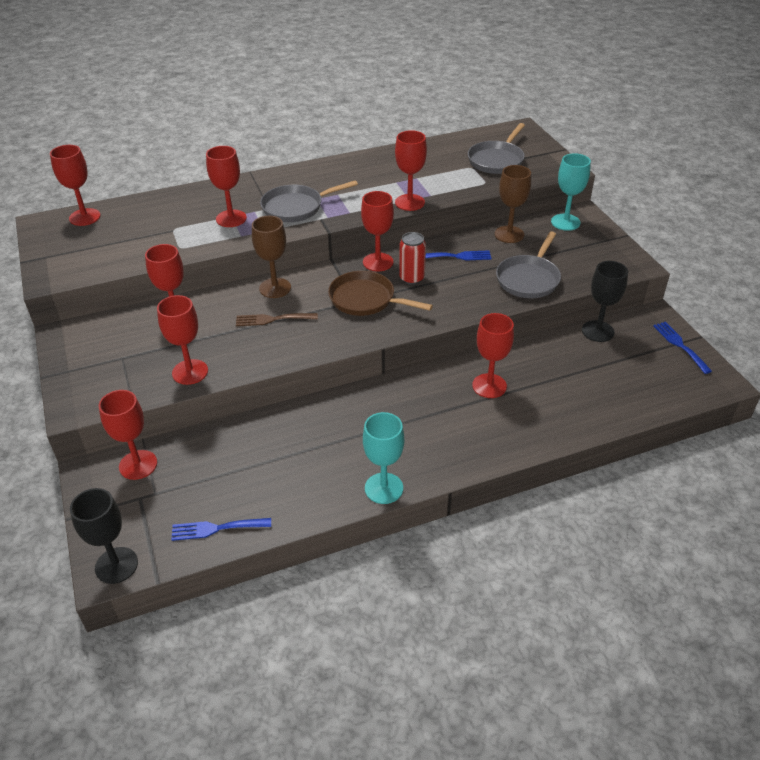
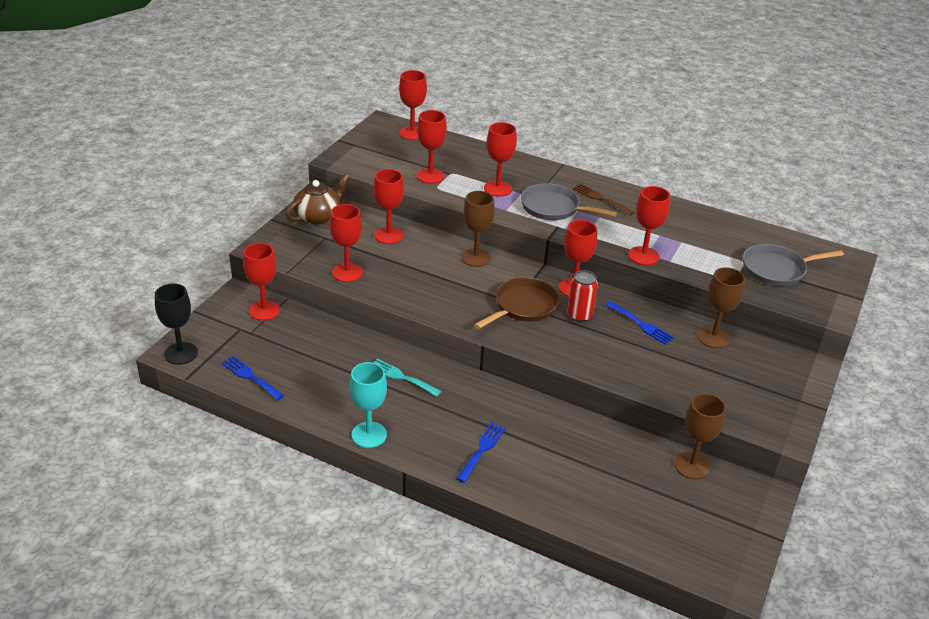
camera: 45 degrees right, 5 degrees down
(86, 344) = (318, 216): none -> brown teapot
(272, 319) = (442, 276): brown fork -> brown fork (601, 199)
(338, 425) = (401, 377): none -> turquoise fork
(366, 299) = (523, 306): brown pan -> brown pan turned 60 degrees clockwise
(489, 386) = (539, 434): red goblet -> red goblet (430, 176)
(529, 279) = (671, 378): grey pan -> none
(565, 222) = (782, 361): turquoise goblet -> none
(598, 331) = (692, 465): black goblet -> brown goblet
(680, 345) = (748, 530): blue fork -> blue fork (482, 449)

